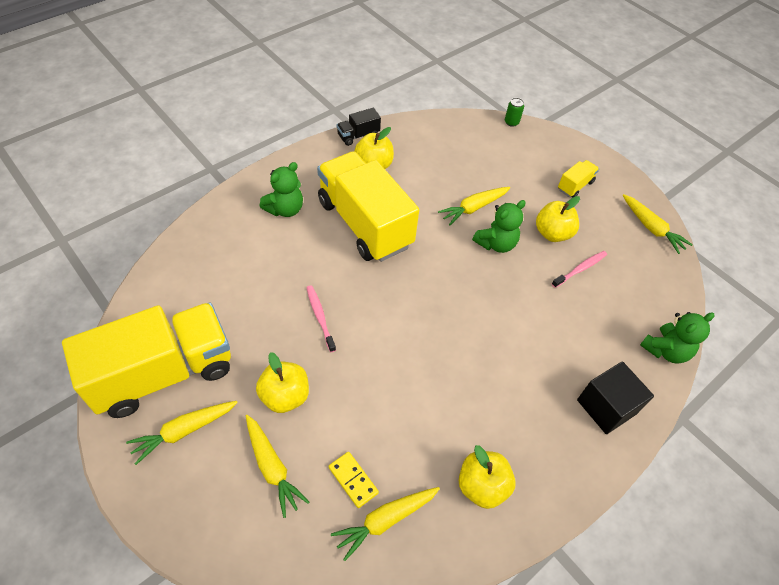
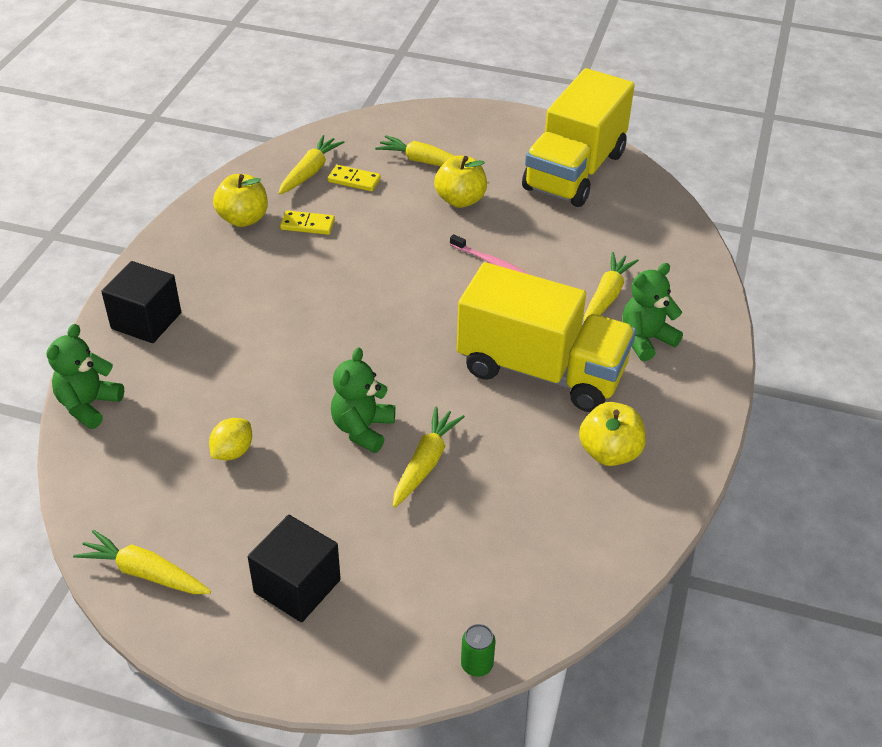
camera: 150 degrees right, 10 degrees down
(184, 431) = (513, 151): yellow carrot -> yellow carrot (606, 296)
(285, 209) = (646, 339): green teddy bear -> green teddy bear turned 45 degrees clockwise
(358, 135) = (678, 488): black truck -> none
(430, 443) = (307, 225): none -> yellow domino
(552, 233) = (294, 483): yellow apple -> none
(575, 186) = (297, 586): yellow truck -> black cube
(580, 269) = (232, 452): pink toothbrush -> yellow lemon

